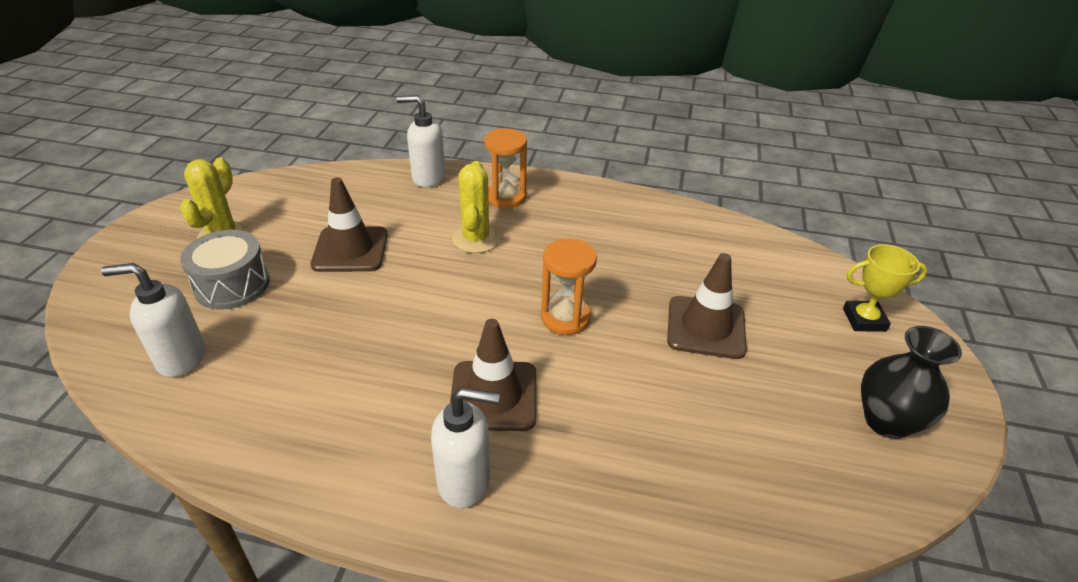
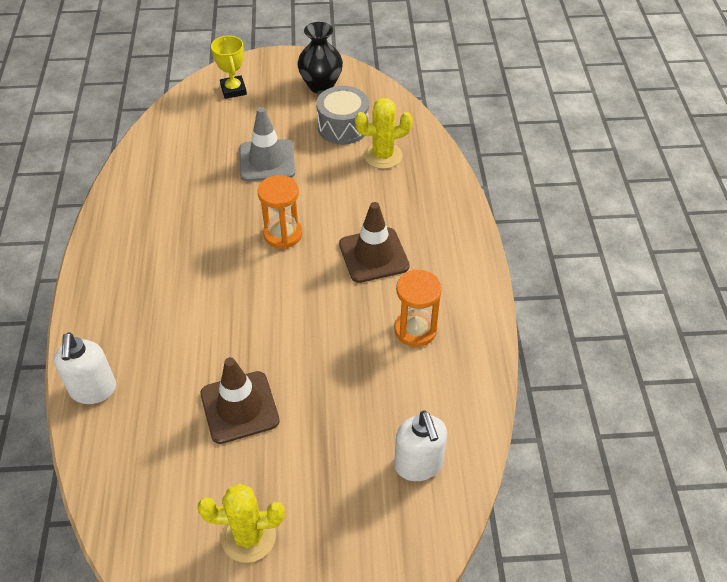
camera: 105 degrees left, 10 degrees up
(232, 285) = (320, 480): grey drum -> grey drum (343, 127)
(465, 481) = (443, 251): white soap dispenser -> none
(475, 239) = (197, 316): yellow cactus -> yellow cactus (383, 155)
(506, 197) = (120, 312): orange hourglass -> orange hourglass (415, 330)
(706, 327) = (267, 161): brown traffic cone -> grey traffic cone

